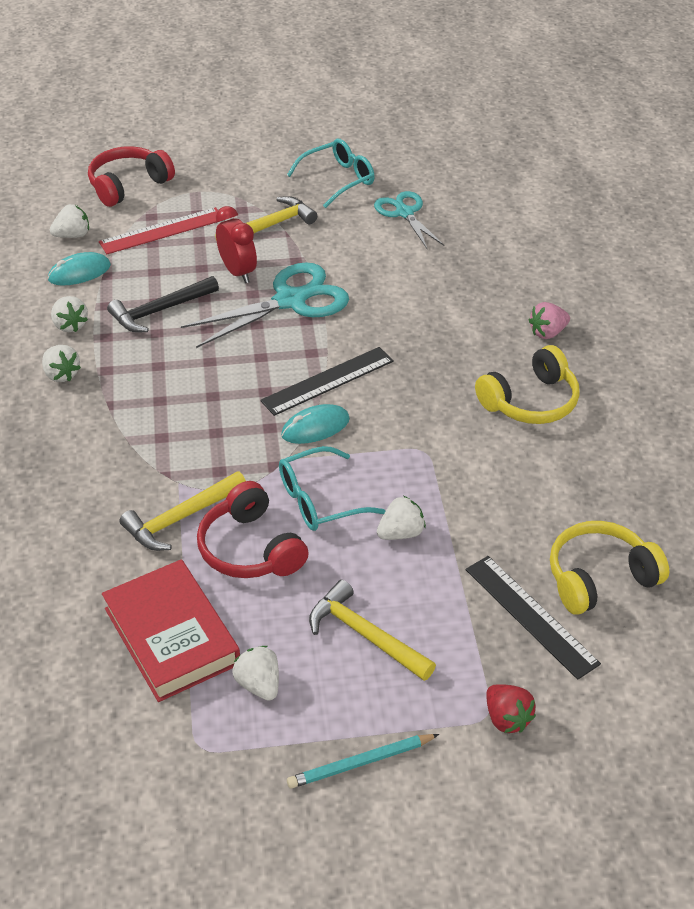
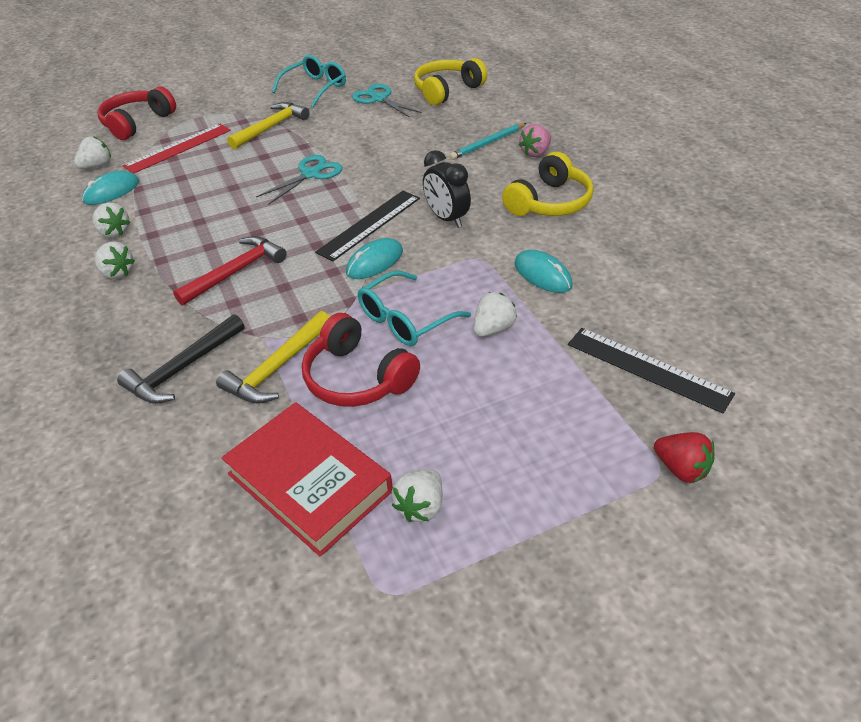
camera: 15 degrees left, 0 degrees up
(160, 311) = (196, 204): black hammer -> black hammer (182, 368)
(175, 403) = (236, 272): none -> red hammer
(238, 272) = (256, 163): red clock -> none
(259, 684) = (421, 506): white strawberry -> white strawberry turned 105 degrees counterclockwise
(290, 301) = (310, 174): turquoise scissors -> turquoise scissors, size x0.62
(361, 763) = (563, 558): turquoise pencil -> turquoise pencil (488, 143)
(365, 635) = (505, 427): yellow hammer -> none
(411, 394) = (447, 218): none -> black clock
(479, 487) = (542, 275): none -> turquoise mouse
(599, 577) = (687, 321): yellow headphones -> yellow headphones (447, 90)

